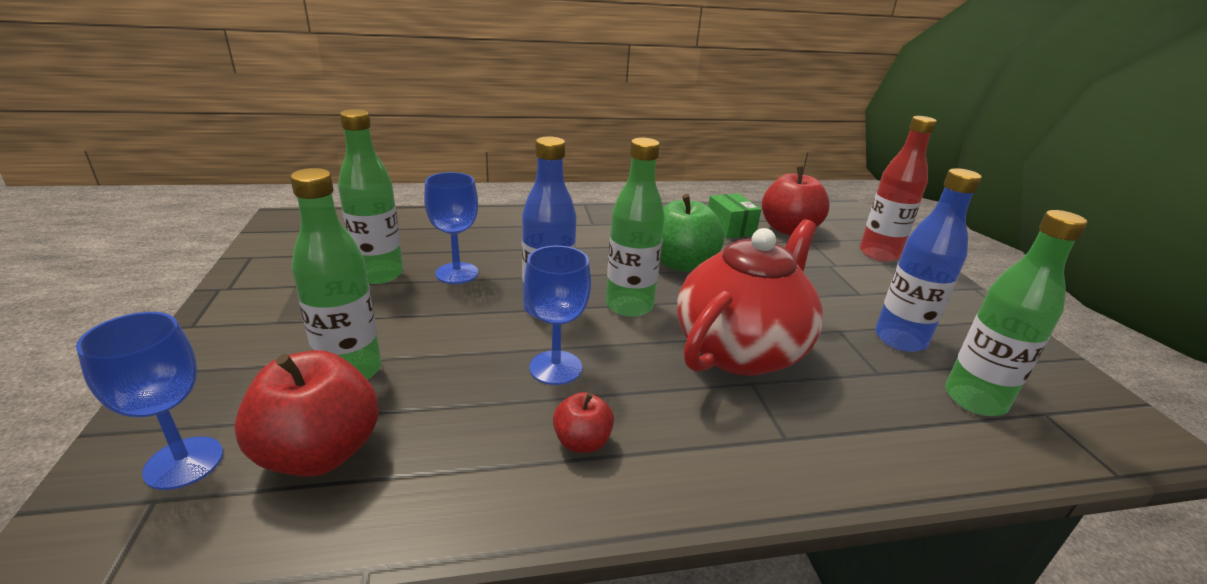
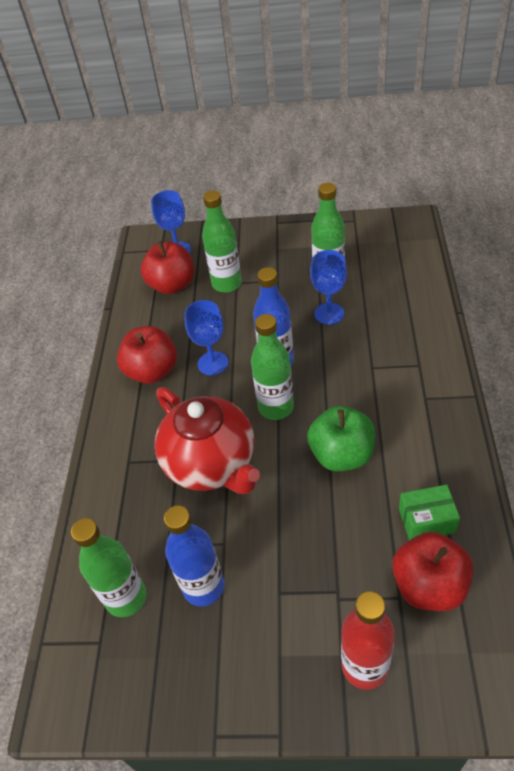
camera: 110 degrees right, 20 degrees up
(582, 442) = (152, 371): red apple -> red apple, size x1.91

